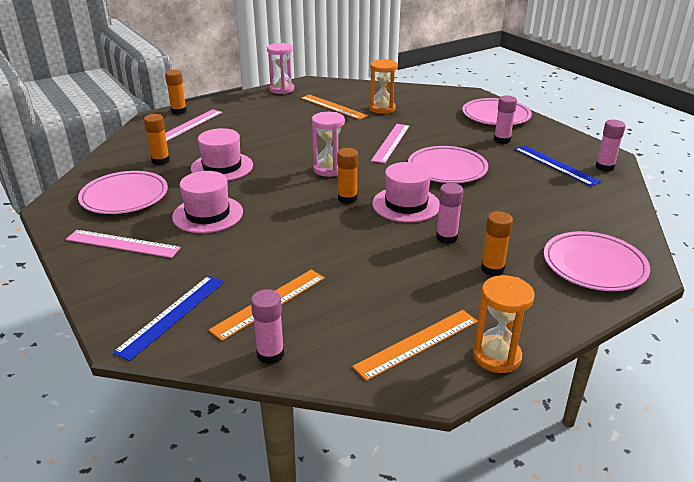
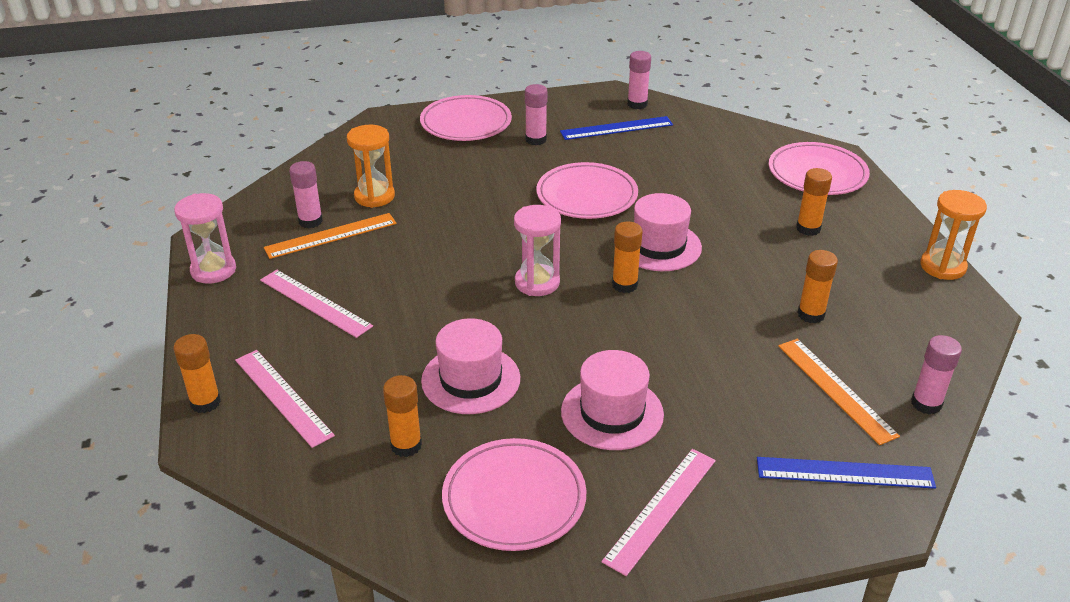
camera: 70 degrees left, 5 degrees up
(172, 315) = (844, 473): blue ruler -> blue ruler turned 45 degrees counterclockwise
(362, 282) = (811, 314): none -> orange glue stick
(391, 143) = (489, 216): pink ruler -> pink ruler (315, 303)
(417, 343) = (919, 305): orange ruler -> none
(446, 237) = (741, 239): pink glue stick -> pink glue stick (310, 221)

